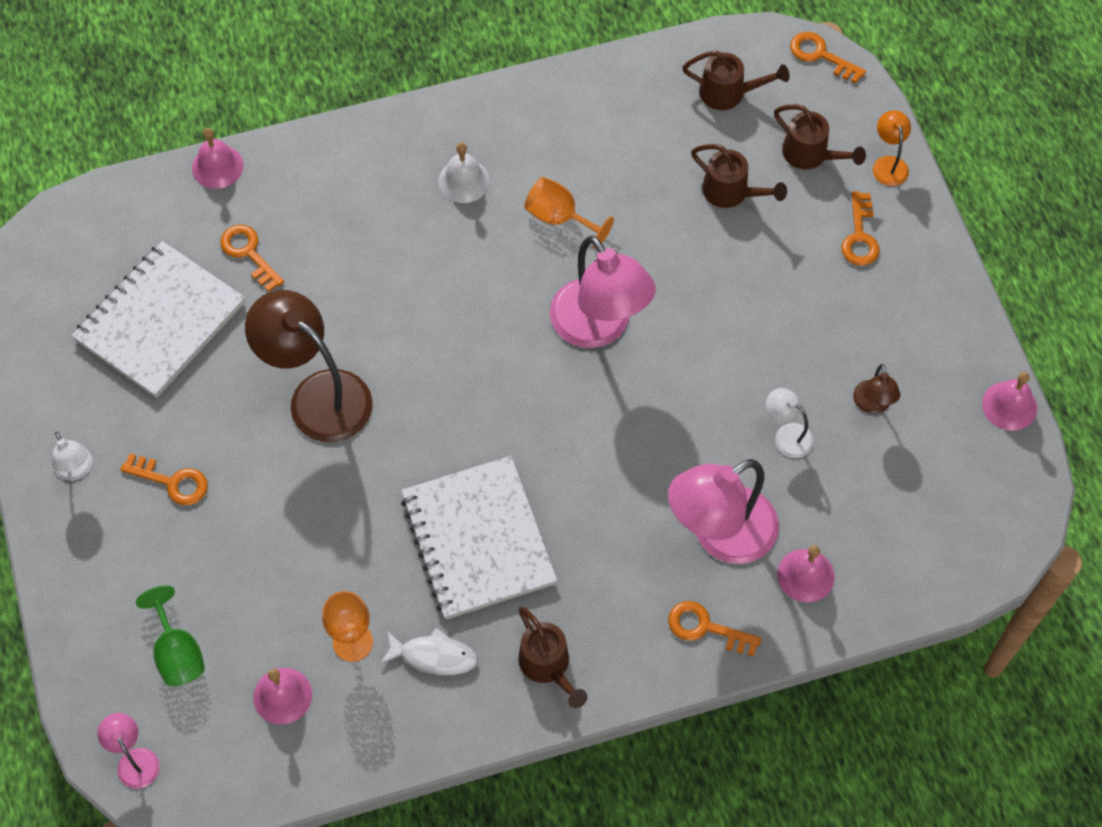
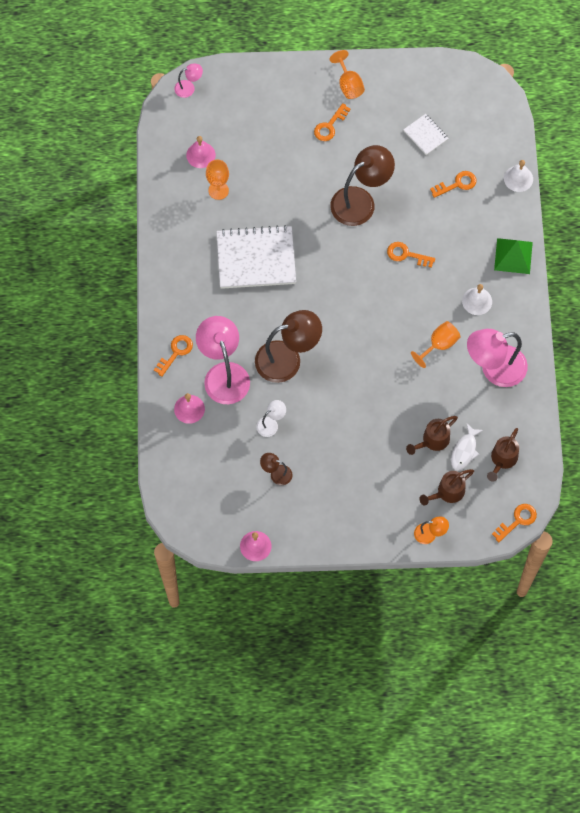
camera: 105 degrees right, 5 degrees up
(76, 470) = (348, 84): white lamp -> orange goblet
(160, 321) = (425, 135): white notebook -> white notebook, size x0.49
(177, 653) = (237, 114): green goblet -> none
(217, 166) = (518, 178): pink bell -> white bell
(366, 146) = (513, 256): none -> green pyramid
(434, 656) = (200, 225): white fish -> white fish (464, 450)
(548, 666) = (178, 274): brown watering can -> none
(599, 327) = (363, 347): pink lamp -> pink lamp (494, 369)
(658, 439) = (287, 359): none -> brown lamp
(860, 236) = (385, 502): orange key -> orange key (406, 255)

